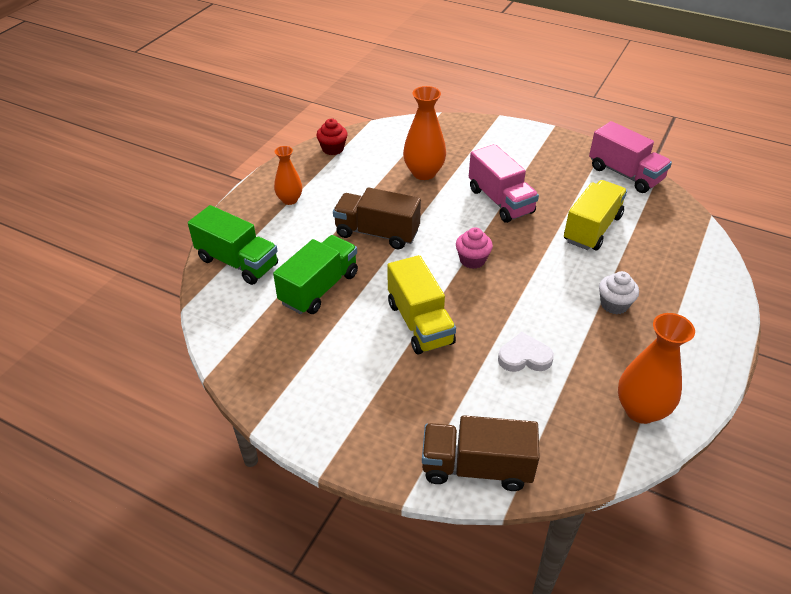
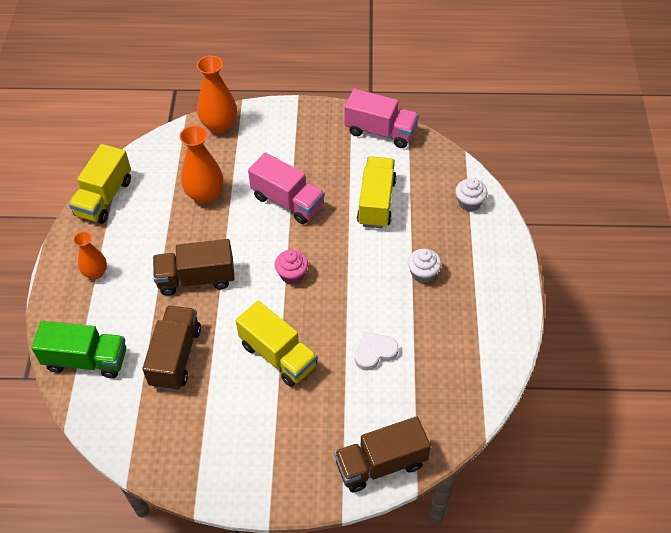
camera: 25 degrees left, 10 degrees up
(319, 288) = (175, 357): green truck -> brown truck
(333, 149) = (104, 197): red cupcake -> yellow truck
(641, 410) = (478, 362): orange vase -> orange vase (219, 125)
(696, 259) = (469, 202): none -> white cupcake

